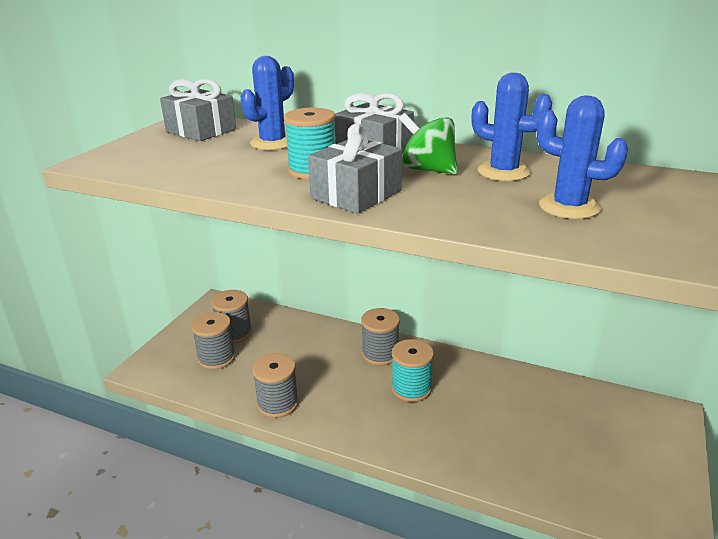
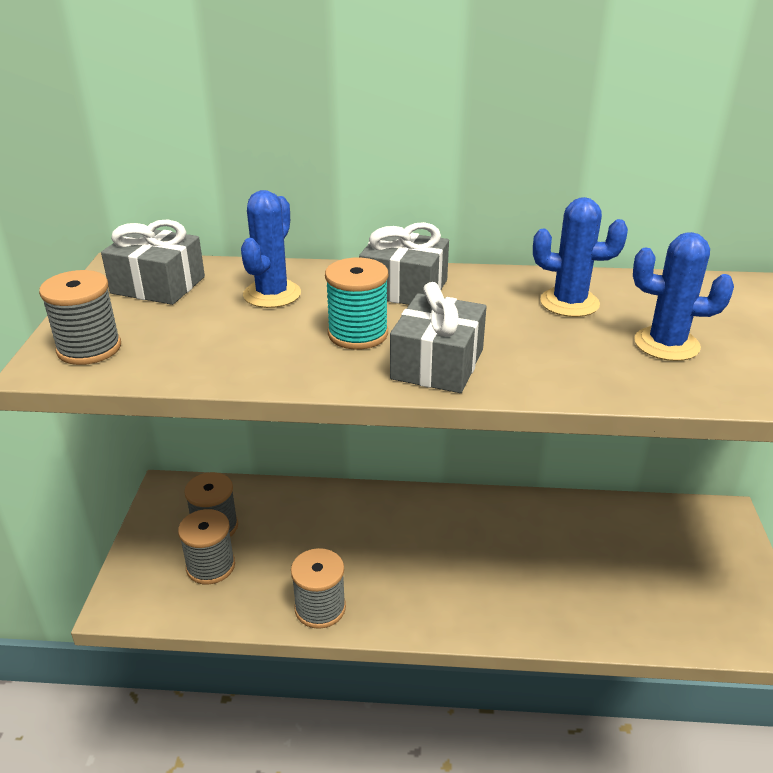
camera: 20 degrees left, 5 degrees up
(380, 354) = (407, 514): grey spool -> grey spool (89, 348)
(411, 388) = (462, 550): turquoise spool -> none
(427, 170) = (488, 312): green spinning top -> none

